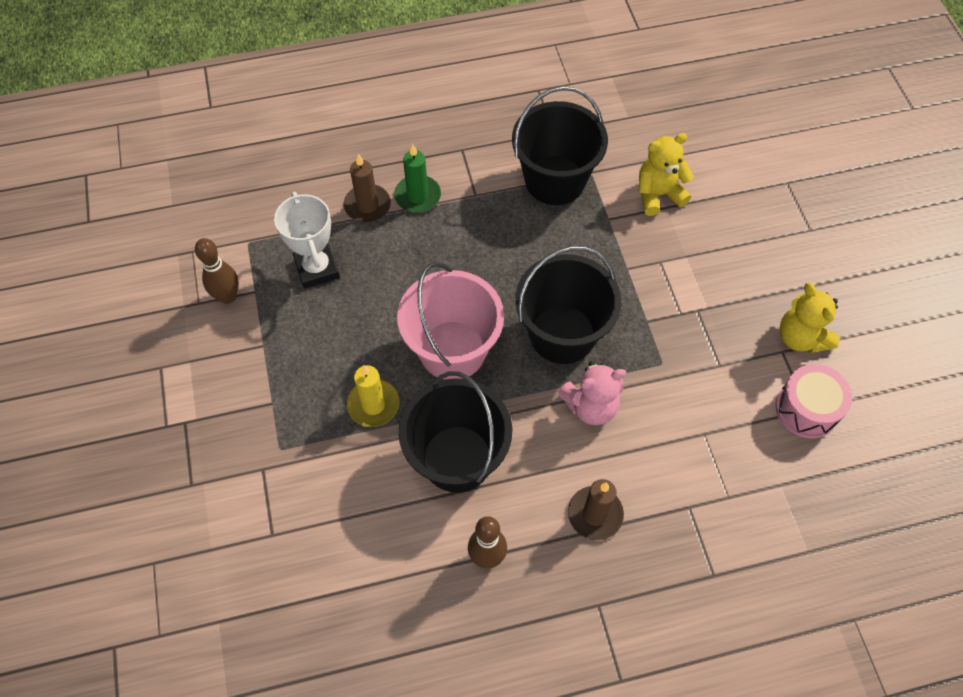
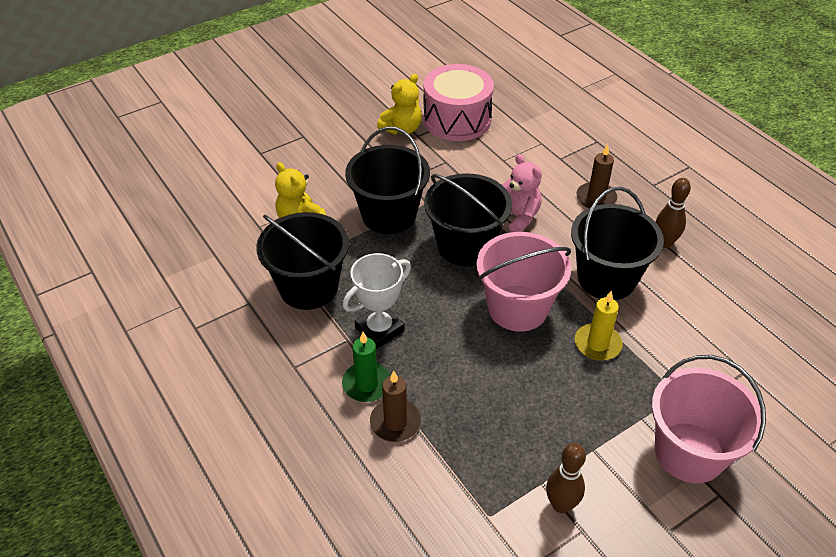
camera: 110 degrees left, 15 degrees down
(217, 424) = (689, 452): none -> pink bucket
(317, 268) = (489, 437): white trophy -> white trophy (379, 329)
(638, 276) = (389, 215): none -> black bucket
(806, 409) = (457, 119): pink drum -> pink drum, size x1.57

